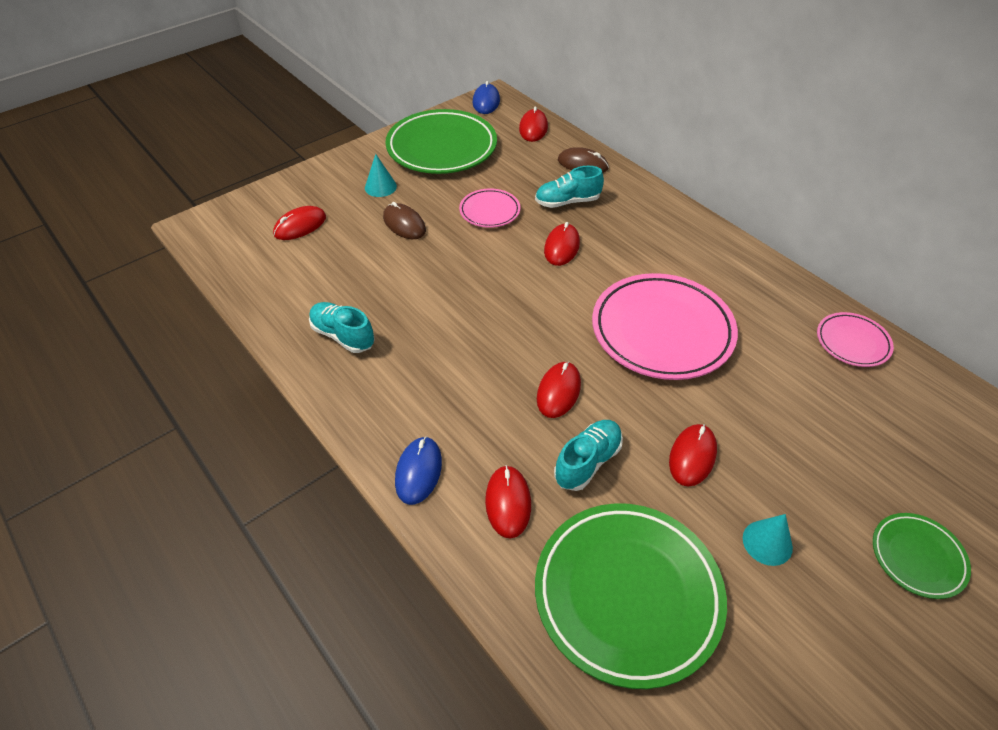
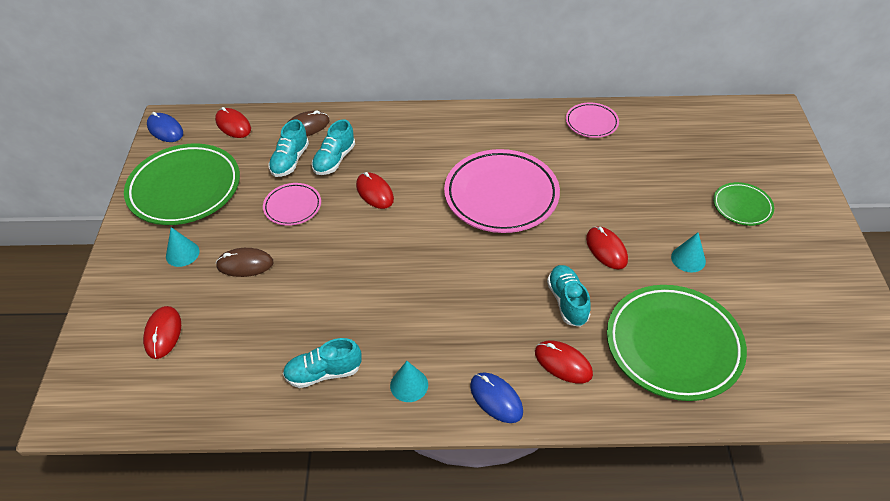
camera: 50 degrees left, 0 degrees up
(379, 398) = (409, 385): none -> turquoise cone
(535, 179) = (290, 161): none -> turquoise shoe
(558, 391) = (499, 279): red mouse -> none

